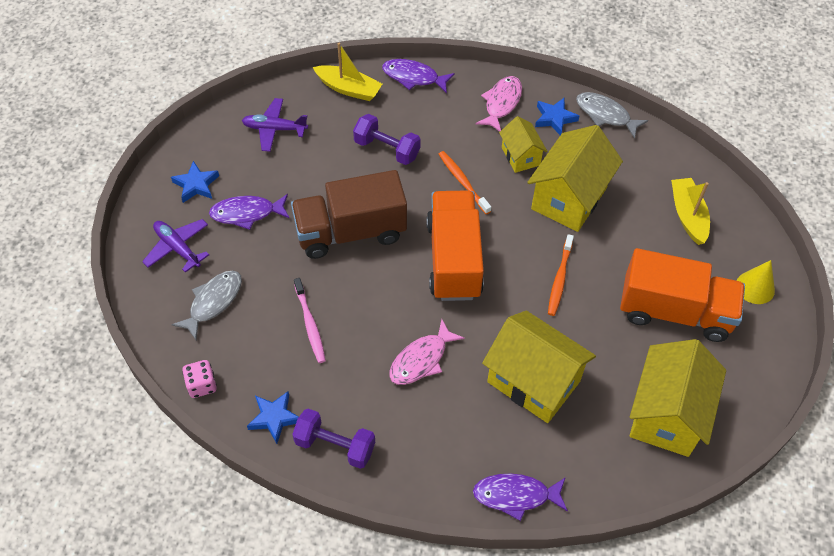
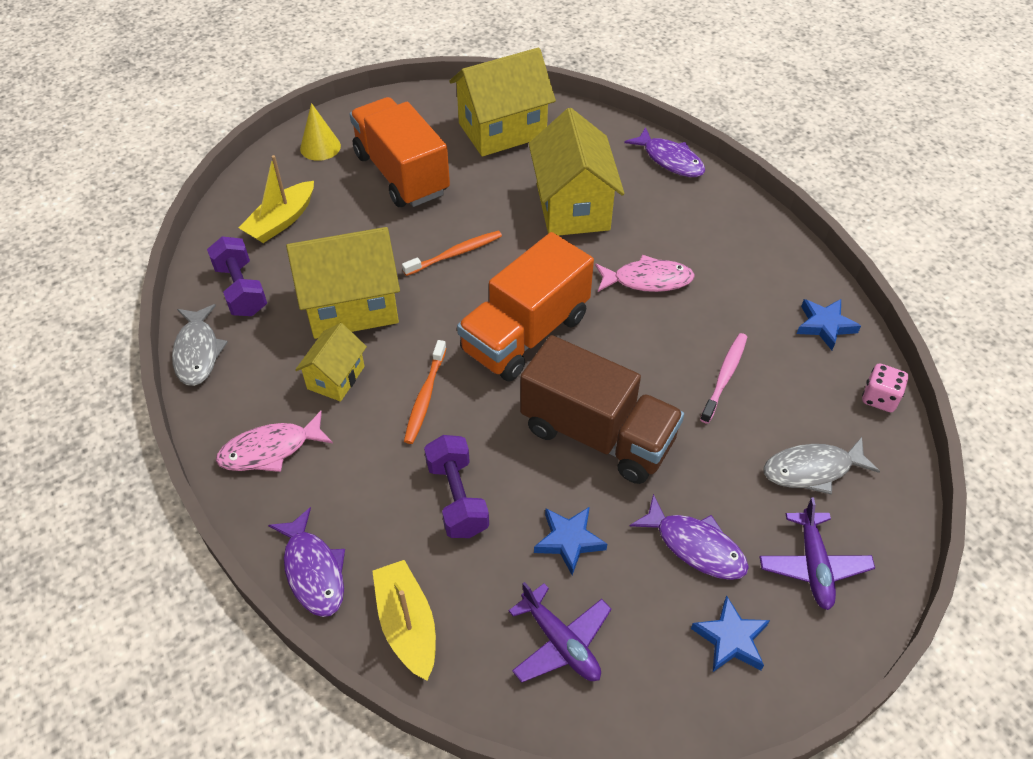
camera: 135 degrees left, 5 degrees down
(335, 446) = (785, 272): purple dumbbell -> purple dumbbell (241, 290)
(554, 118) = (247, 388): blue star -> blue star (569, 541)

